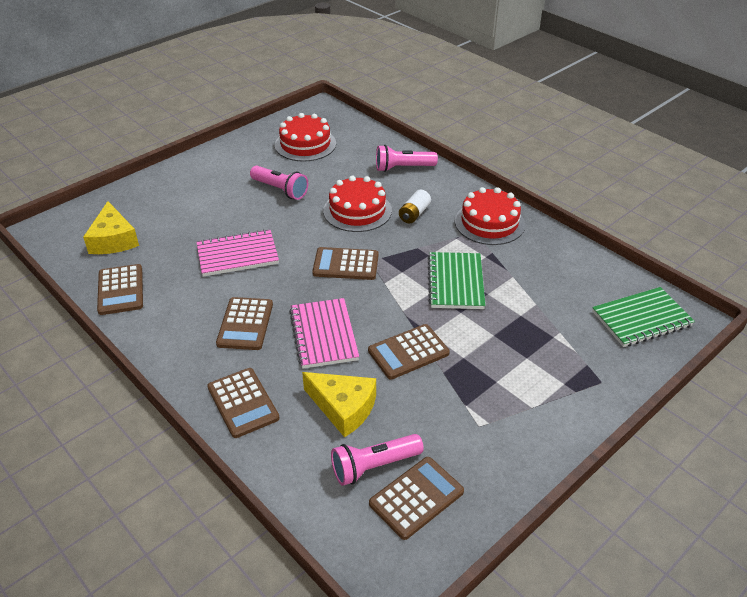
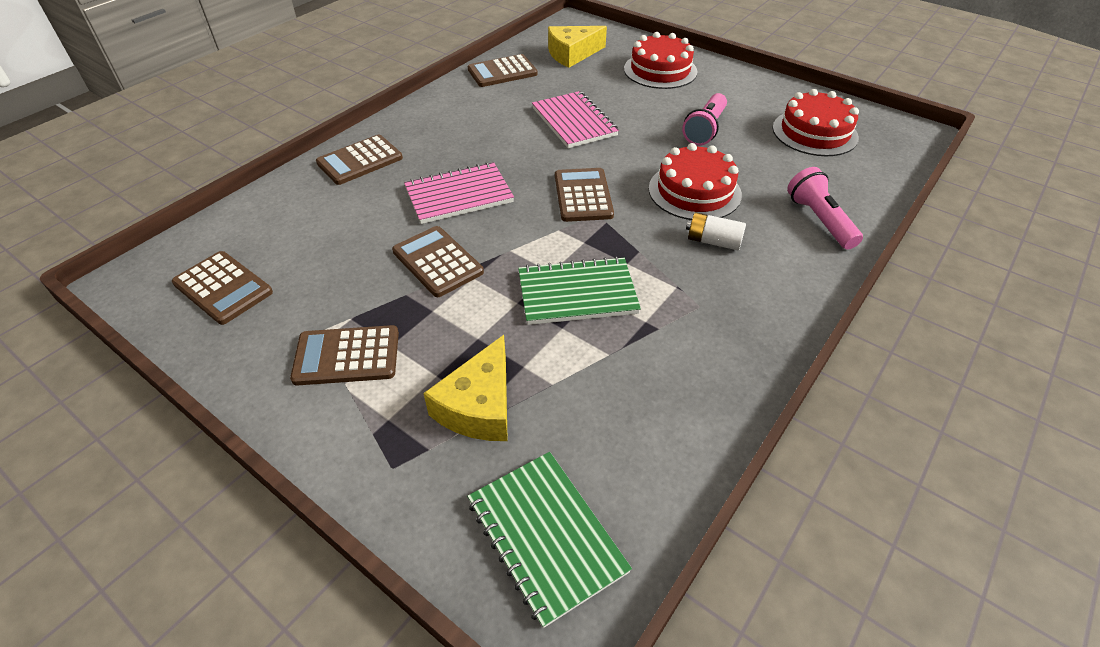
camera: 80 degrees right, 5 degrees up
(245, 324) = (468, 144): brown calculator -> brown calculator (347, 356)
(343, 408) = (351, 223): yellow cheese -> yellow cheese (479, 406)
(374, 466) = (269, 253): pink flashlight -> none
(489, 223) = (731, 321): red cake -> red cake (660, 70)

